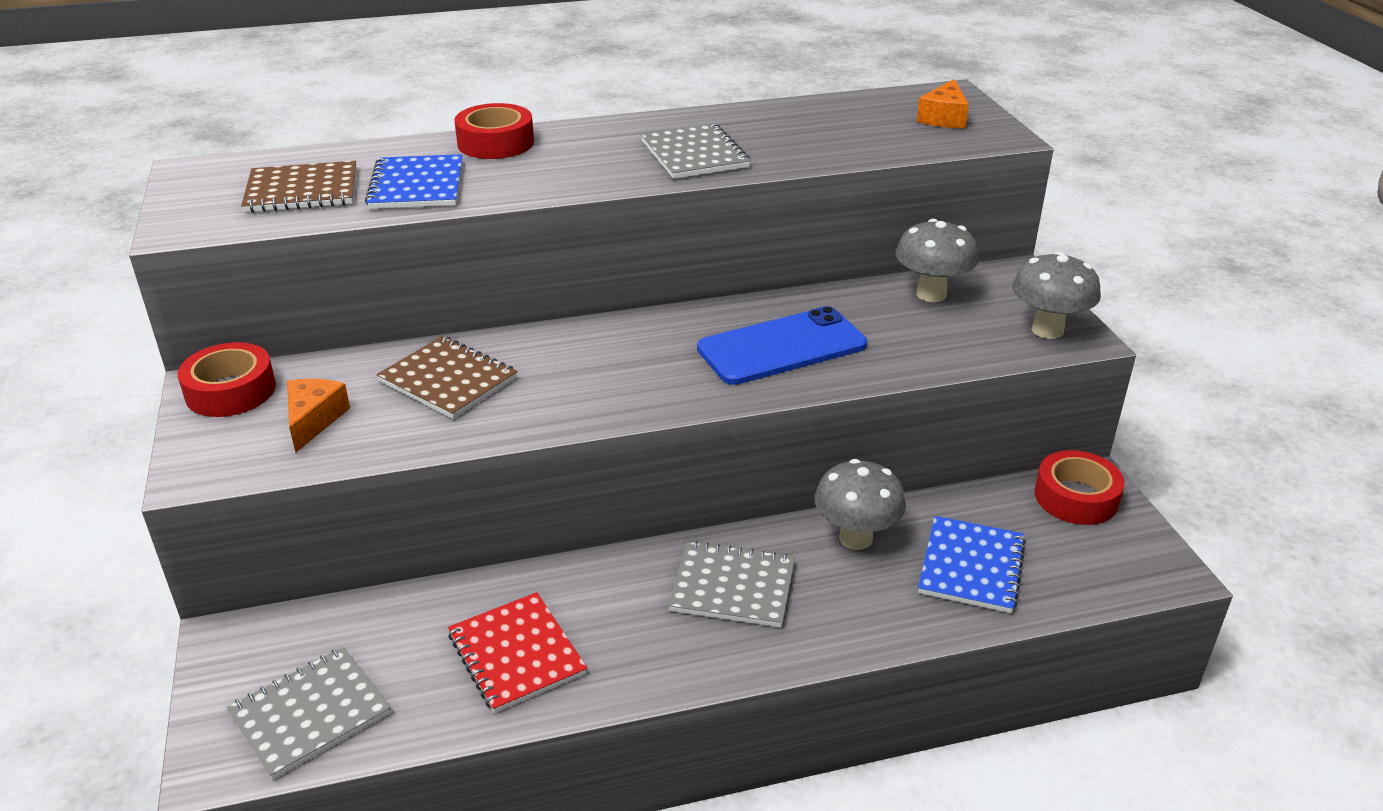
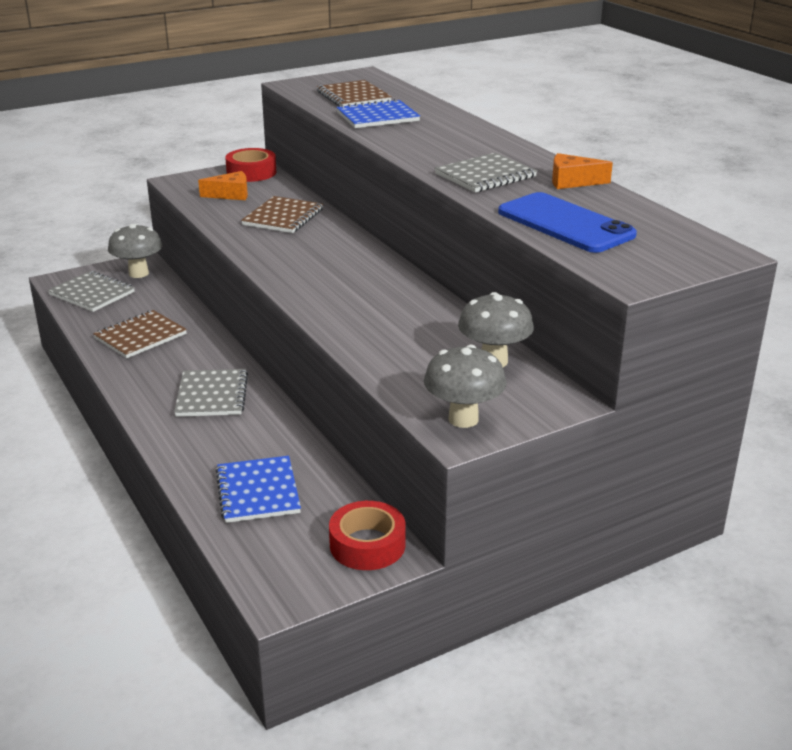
camera: 75 degrees right, 5 degrees down
(495, 143) = (457, 124): red tape -> none
(516, 654) = (140, 336): red notebook -> brown notebook
(782, 347) = (372, 308): blue phone -> blue phone (565, 224)
(855, 538) = (276, 437): grey mushroom -> grey mushroom (138, 273)
(944, 118) = (653, 253): orange cheese -> orange cheese (572, 182)
(971, 566) = (258, 491): blue notebook -> blue notebook turned 75 degrees clockwise

